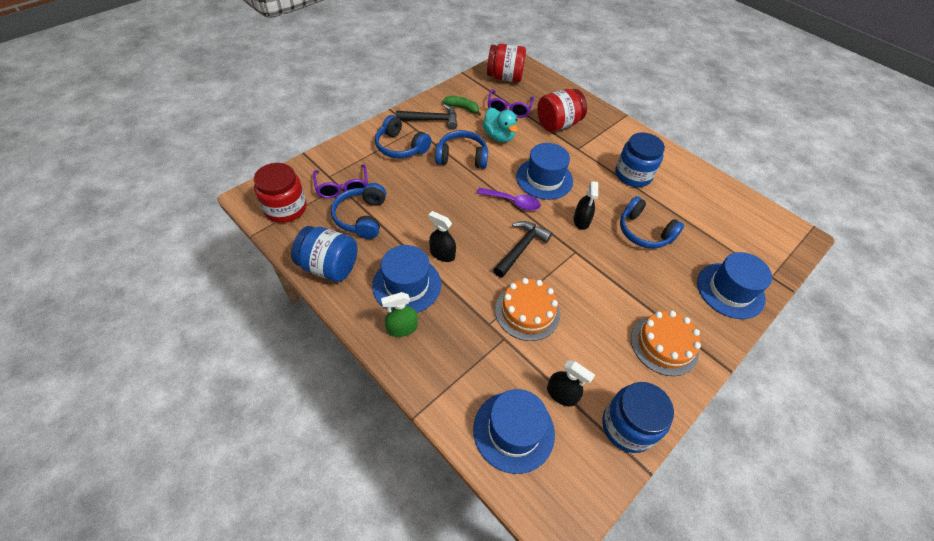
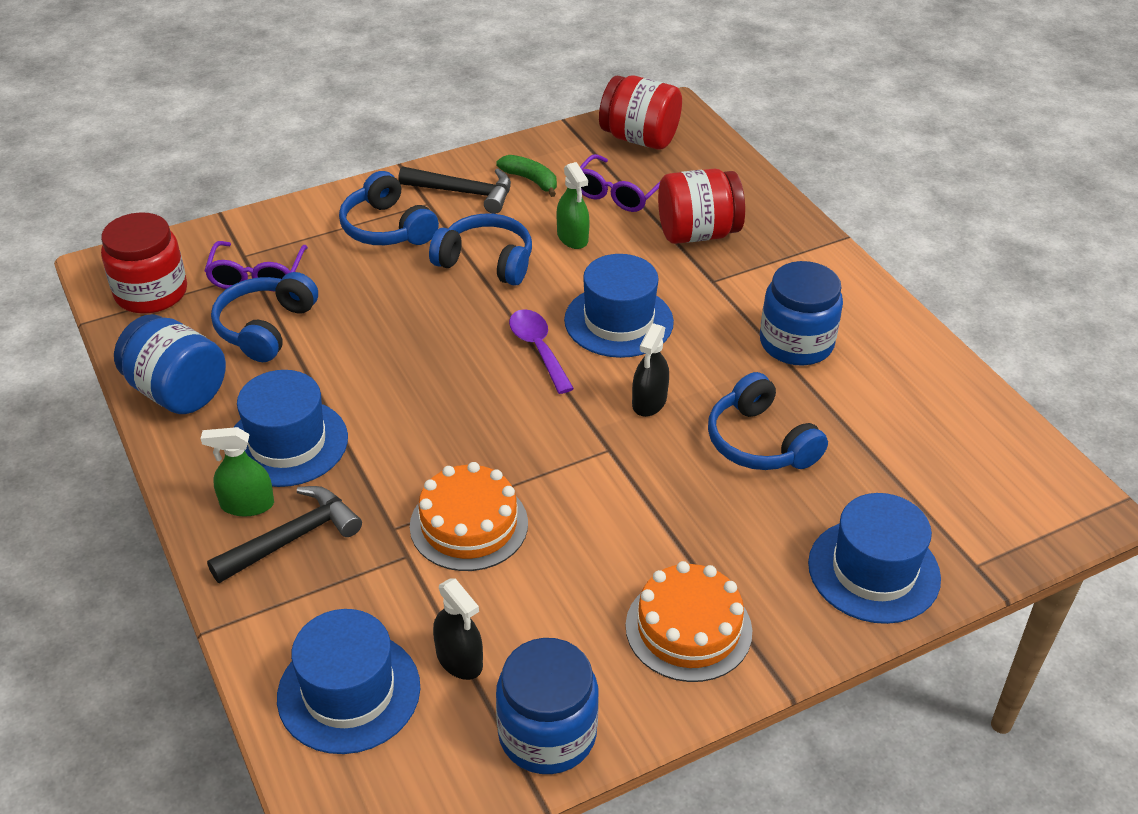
camera: 20 degrees right, 10 degrees down
(442, 254) = (370, 408): black spray bottle -> none
(498, 136) = (572, 237): turquoise duck -> green spray bottle
(512, 202) = (538, 349): purple spoon -> purple spoon turned 150 degrees counterclockwise
(521, 248) = (513, 425): black hammer -> black hammer (293, 538)

